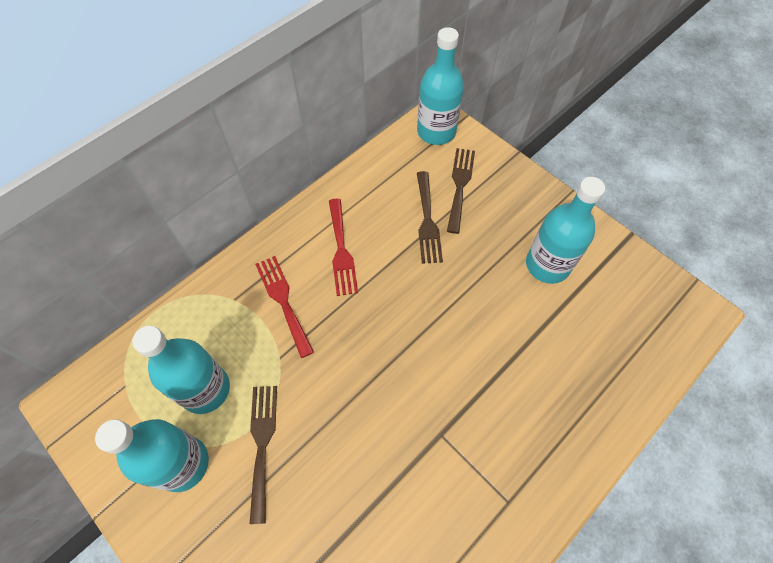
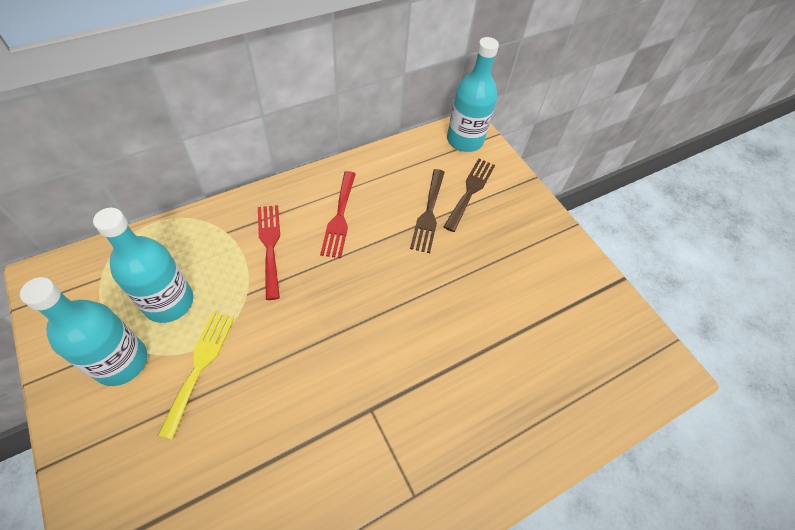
camera: 10 degrees right, 5 degrees down
(262, 444) = (199, 366): brown fork -> yellow fork
(547, 265) = (530, 283): turquoise bottle -> none

